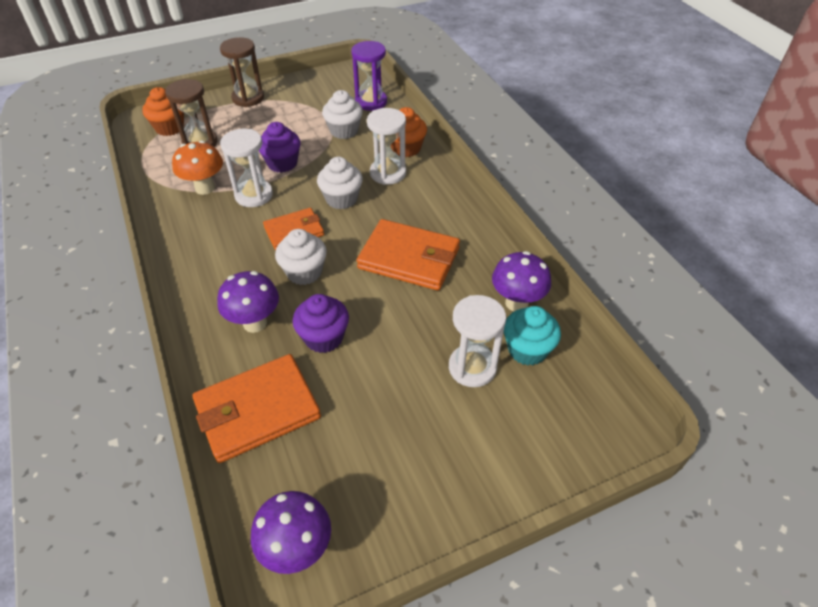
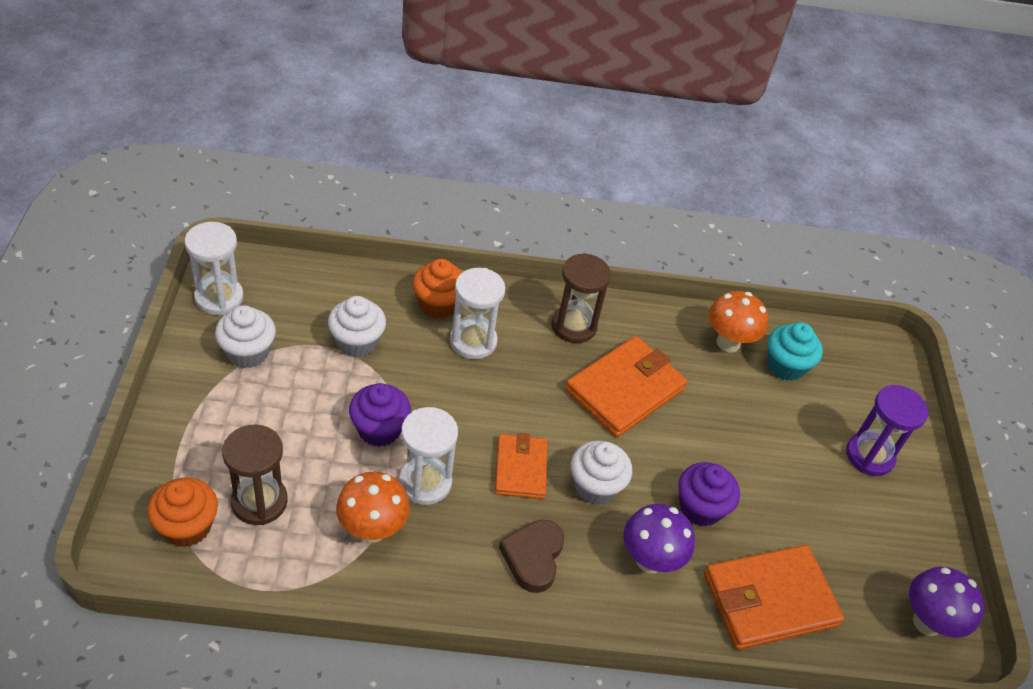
camera: 70 degrees left, 0 degrees up
(223, 262) = (533, 557): none -> brown heart
(248, 98) = (189, 408): brown hourglass -> brown hourglass (574, 326)
(257, 410) = (769, 600): orange wallet -> orange wallet turned 75 degrees clockwise
(341, 199) = (491, 402): white cupcake -> white cupcake (248, 352)
(371, 102) = (314, 290): purple hourglass -> purple hourglass (869, 456)
(472, 367) = (788, 413): white hourglass -> white hourglass (219, 297)
(516, 303) = (728, 343): purple mushroom -> orange mushroom

